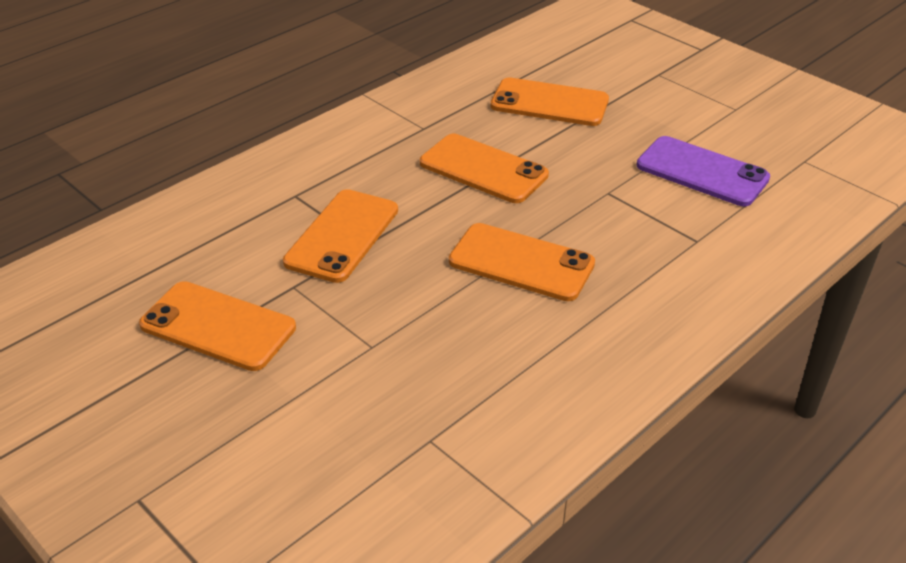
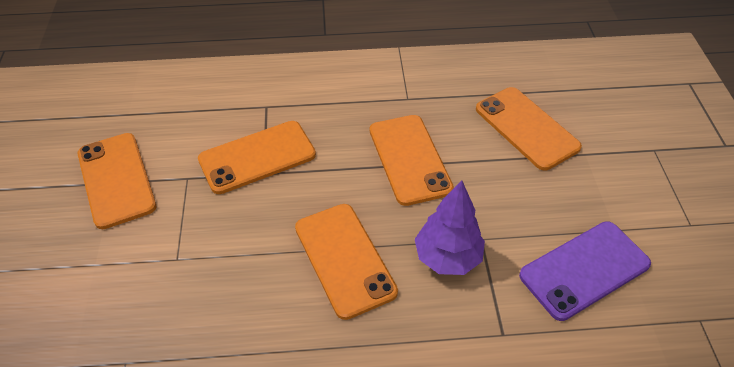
camera: 40 degrees right, 10 degrees up
(599, 217) = (447, 257): none -> purple tree
(702, 172) = (584, 270): purple phone -> purple phone turned 75 degrees clockwise

